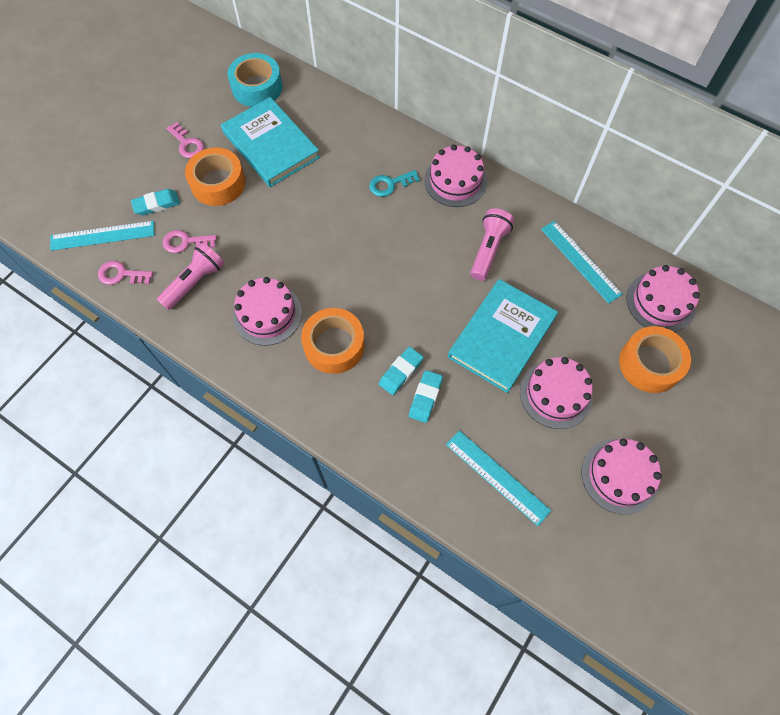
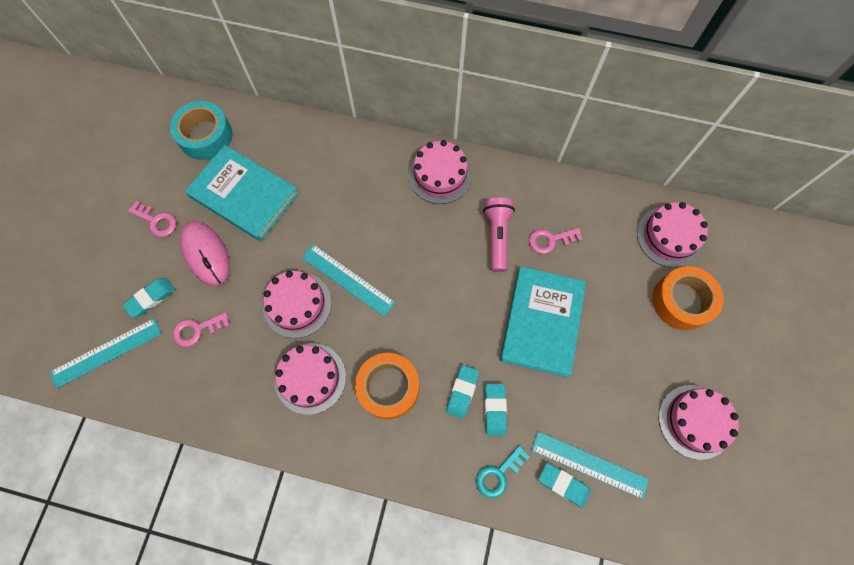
camera: 20 degrees left, 5 degrees up
(121, 274) = (143, 388): pink key -> pink key (550, 240)
(195, 282) = (224, 369): pink flashlight -> none
(218, 183) = (206, 254): orange tape -> pink mouse
(390, 184) = (378, 199): turquoise key -> turquoise key (498, 474)
(465, 485) = (563, 484): none -> turquoise eraser
(556, 394) = (611, 361): pink cake -> pink cake (297, 304)
(580, 261) = (585, 219): turquoise ruler -> turquoise ruler (348, 279)

